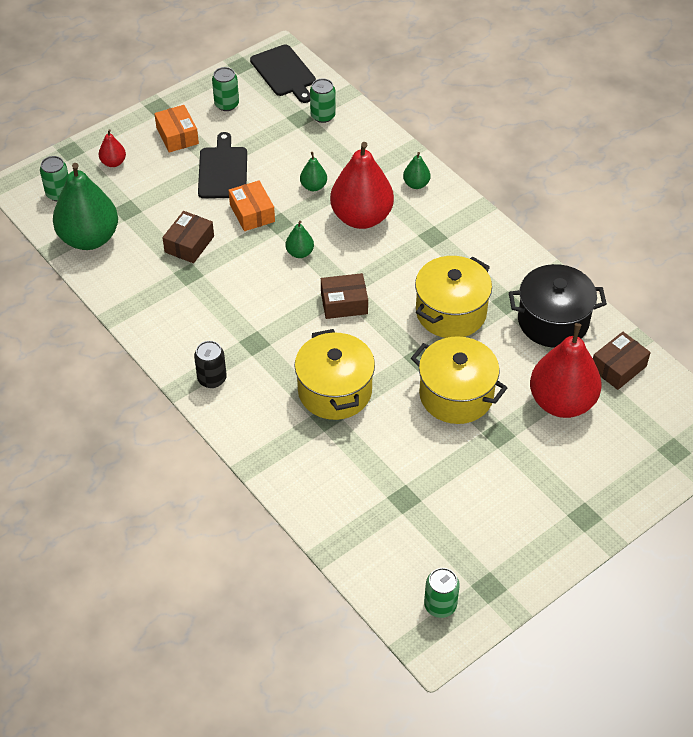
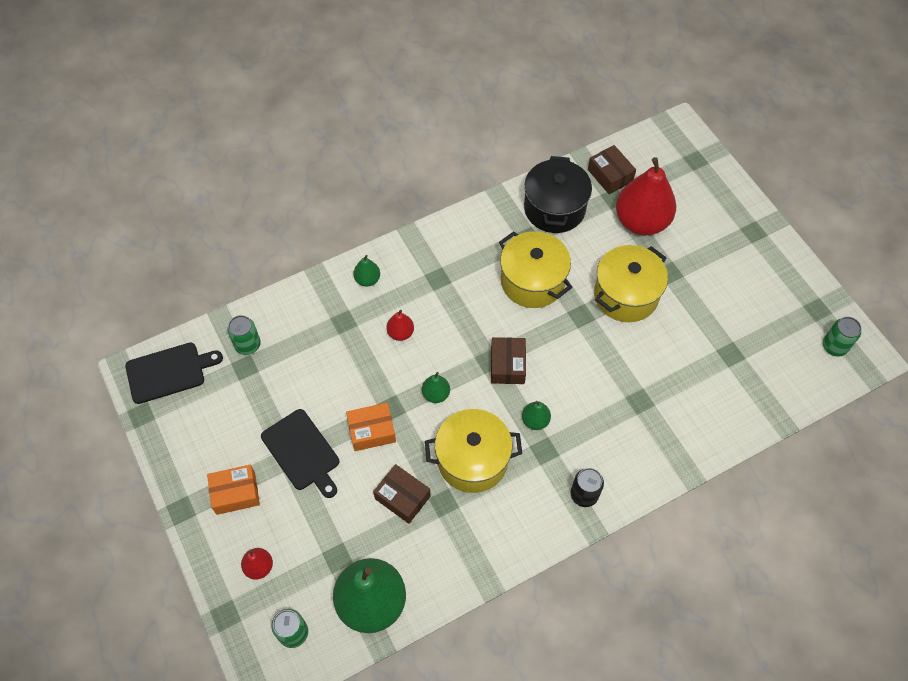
camera: 80 degrees left, 10 degrees up
(222, 170) = (302, 452): black cutting board -> black cutting board turned 135 degrees counterclockwise
(226, 104) = (200, 436): green can -> none
(313, 186) = (348, 369): green pear -> green pear (535, 420)
(335, 391) = (611, 389): yellow pot -> yellow pot (472, 460)
(361, 217) = (400, 333): red pear -> red pear, size x0.44

